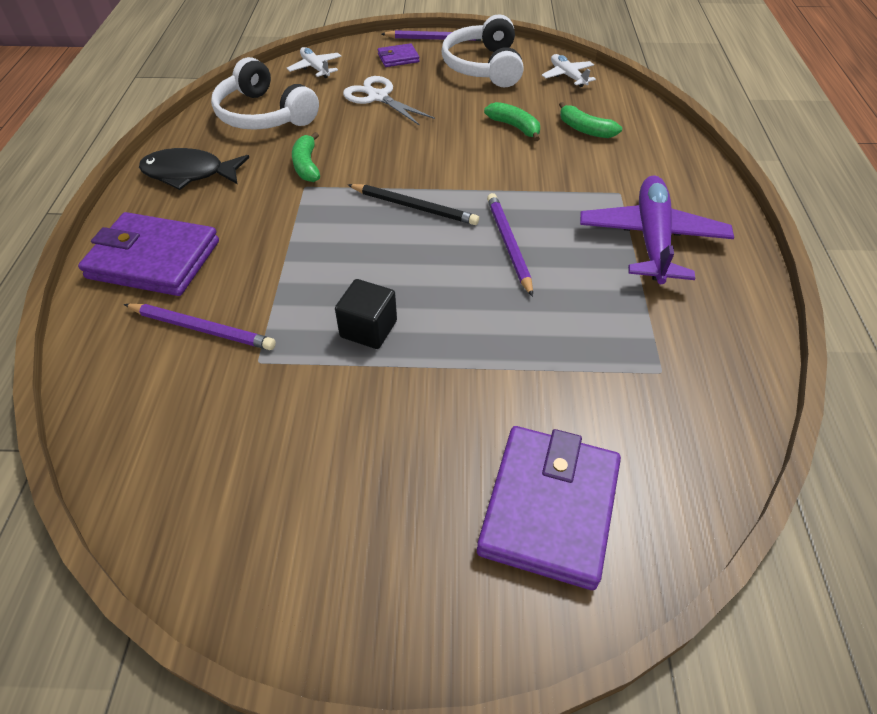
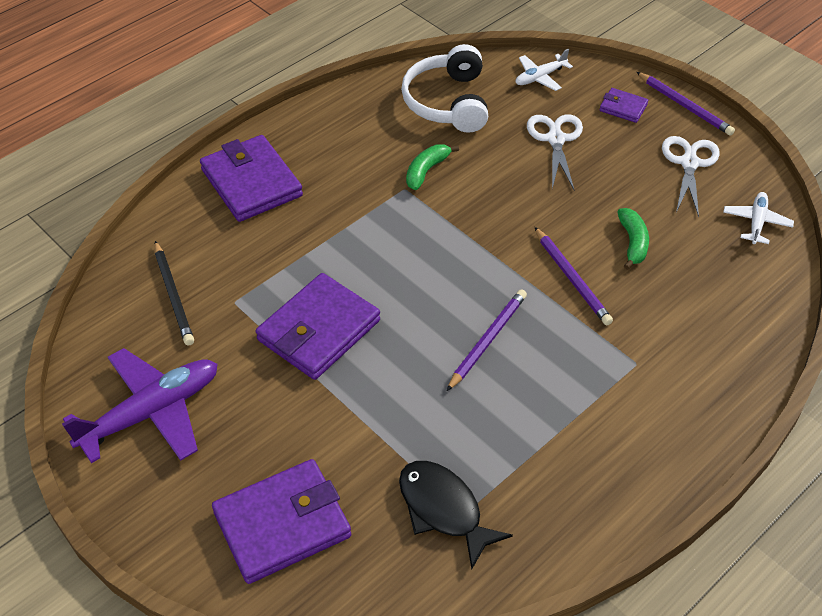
camera: 45 degrees right, 0 degrees up
(189, 174) = (341, 125): black fish -> black fish (443, 510)
(201, 329) = (227, 255): purple pencil -> purple pencil (571, 278)
(315, 68) = (540, 77): white plane -> white plane turned 135 degrees counterclockwise
(368, 329) = (319, 330): black cube -> purple wallet
(414, 207) = (459, 260): black pencil -> black pencil (173, 295)
(484, 67) = (689, 163): white headphones -> white scissors
(585, 129) = (692, 286): green banana -> none
(651, 238) = (604, 419): purple plane -> purple plane (152, 412)

